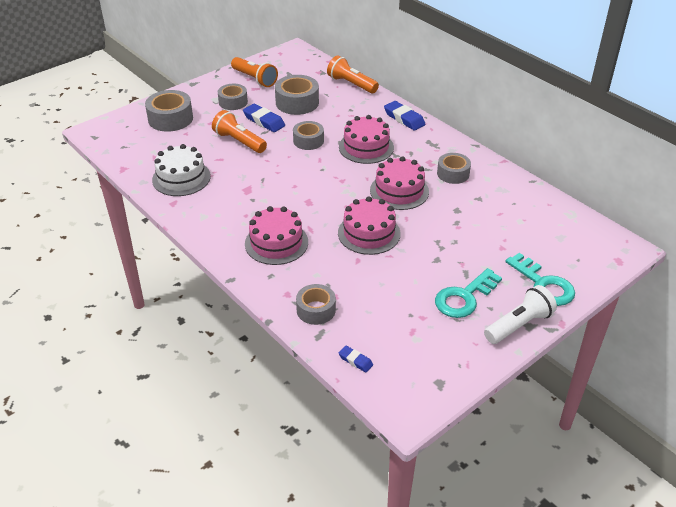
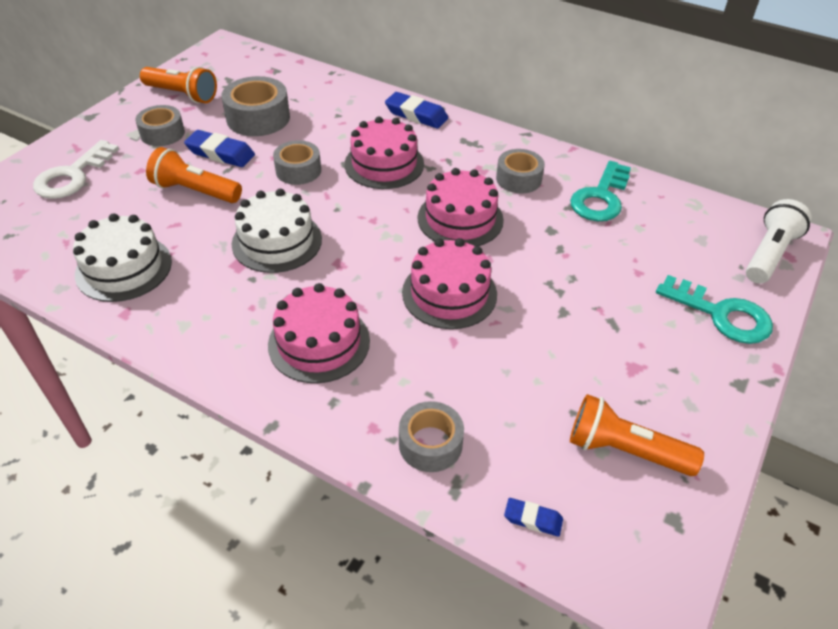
camera: 20 degrees left, 5 degrees up
(170, 119) = (73, 176): grey tape -> white key
(276, 181) = (277, 241): none -> white cake
(351, 84) = (323, 80): orange flashlight -> orange flashlight (624, 450)
(464, 297) = (631, 362): turquoise key -> turquoise key (600, 197)
(519, 325) = (726, 386): white flashlight -> white flashlight (769, 254)

